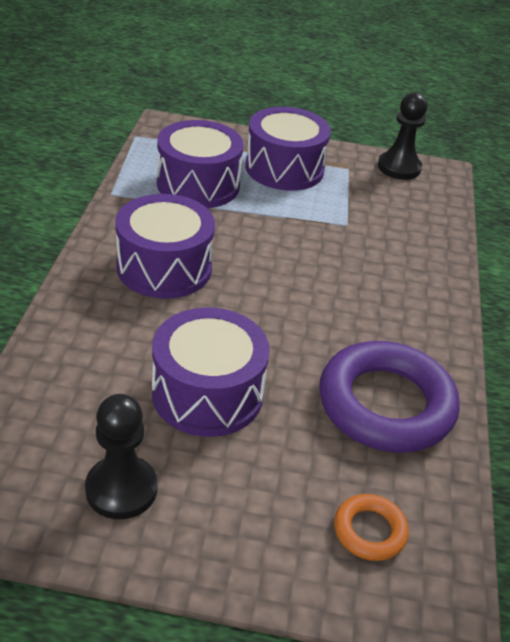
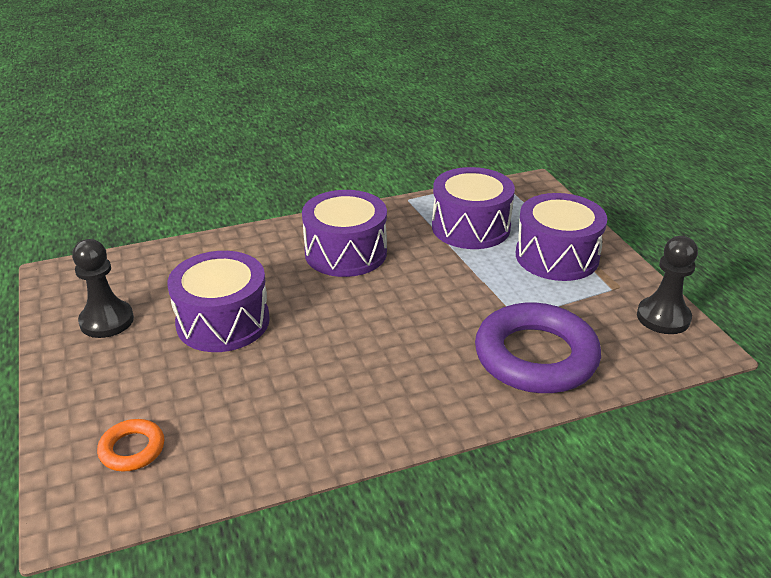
camera: 65 degrees right, 5 degrees down
(386, 404) = (284, 416): purple ring -> purple ring (535, 356)

